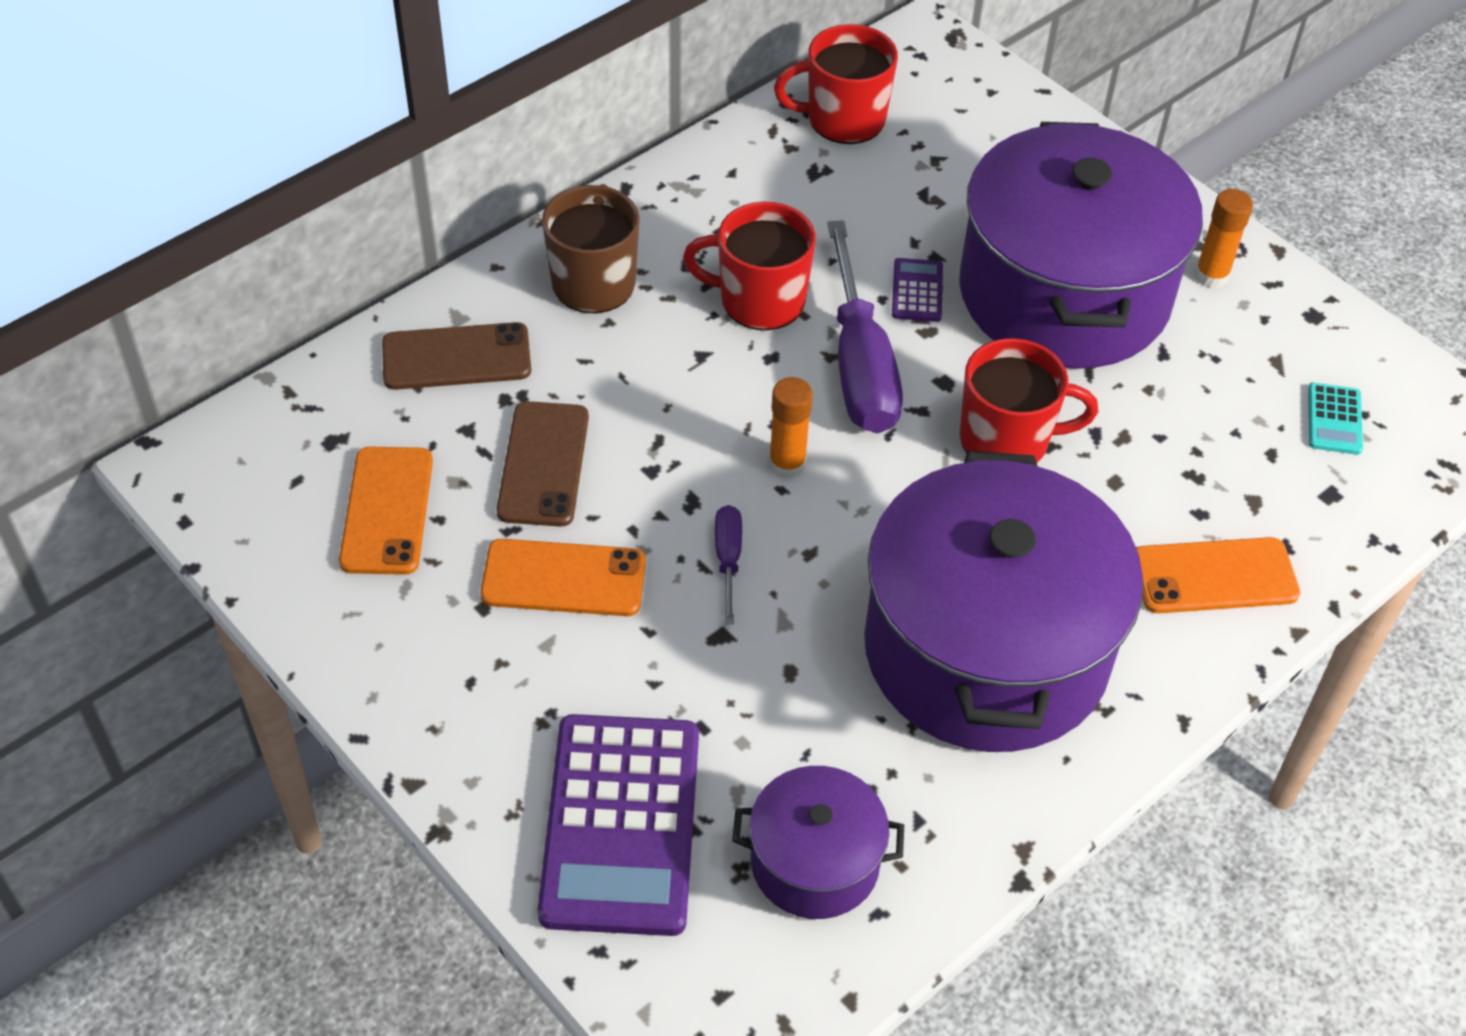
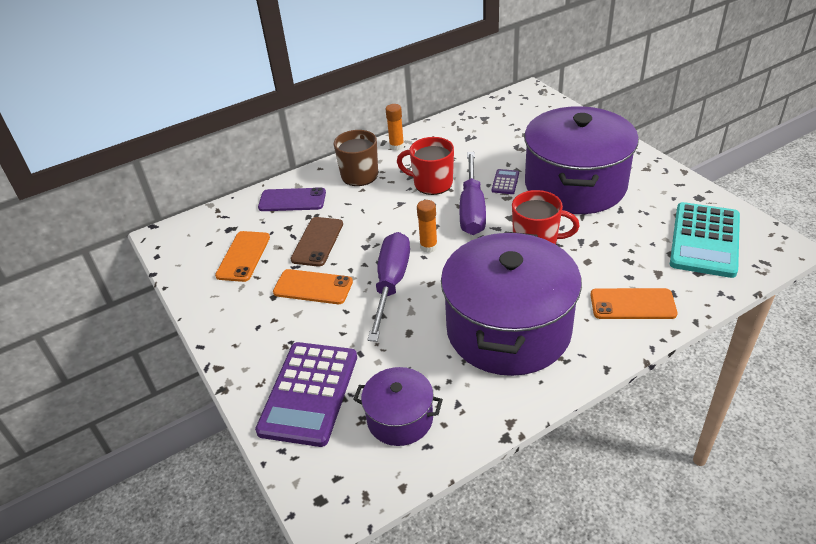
camera: 15 degrees right, 10 degrees down
(456, 357) = (292, 200): brown phone -> purple phone
(728, 559) = (391, 283): purple screwdriver -> purple screwdriver, size x2.15
(843, 119) = (485, 119): red mug -> none
(1211, 276) = (649, 180): orange glue stick -> orange glue stick (396, 146)
(1334, 419) = (705, 240): turquoise calculator -> turquoise calculator, size x2.37

